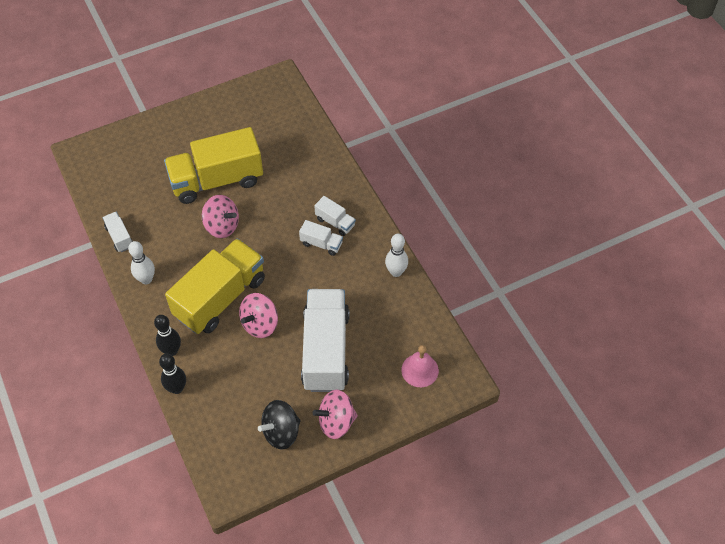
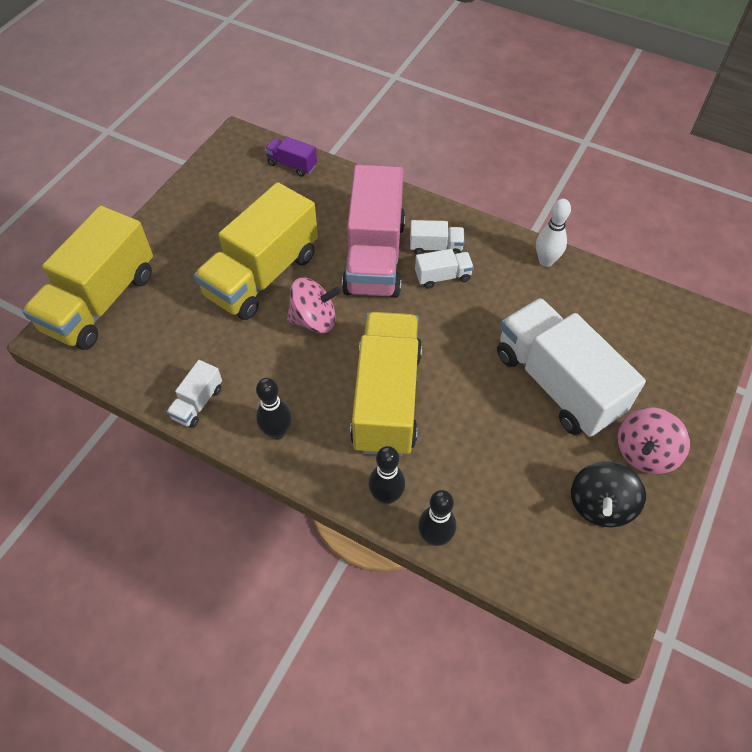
camera: 35 degrees left, 0 degrees up
(117, 145) = (101, 301): none -> yellow truck
(119, 237) = (197, 403): white truck -> white truck turned 90 degrees counterclockwise
(146, 279) = (277, 432): white bowling pin -> black bowling pin
(260, 324) = (459, 400): pink spinning top -> none
(292, 207) = (374, 256): none -> pink truck
(297, 115) = (292, 165): none -> purple truck
(420, 370) = (668, 343): pink bell -> none

